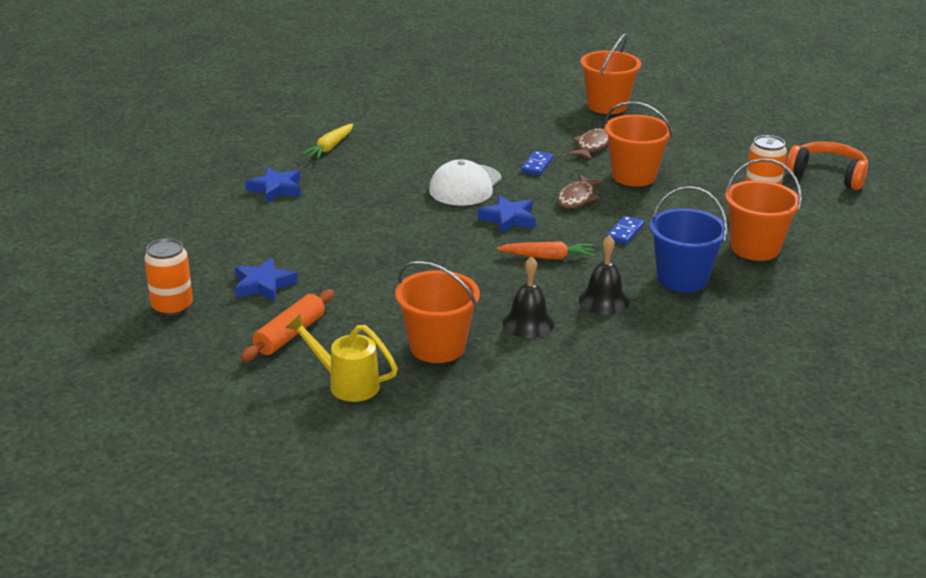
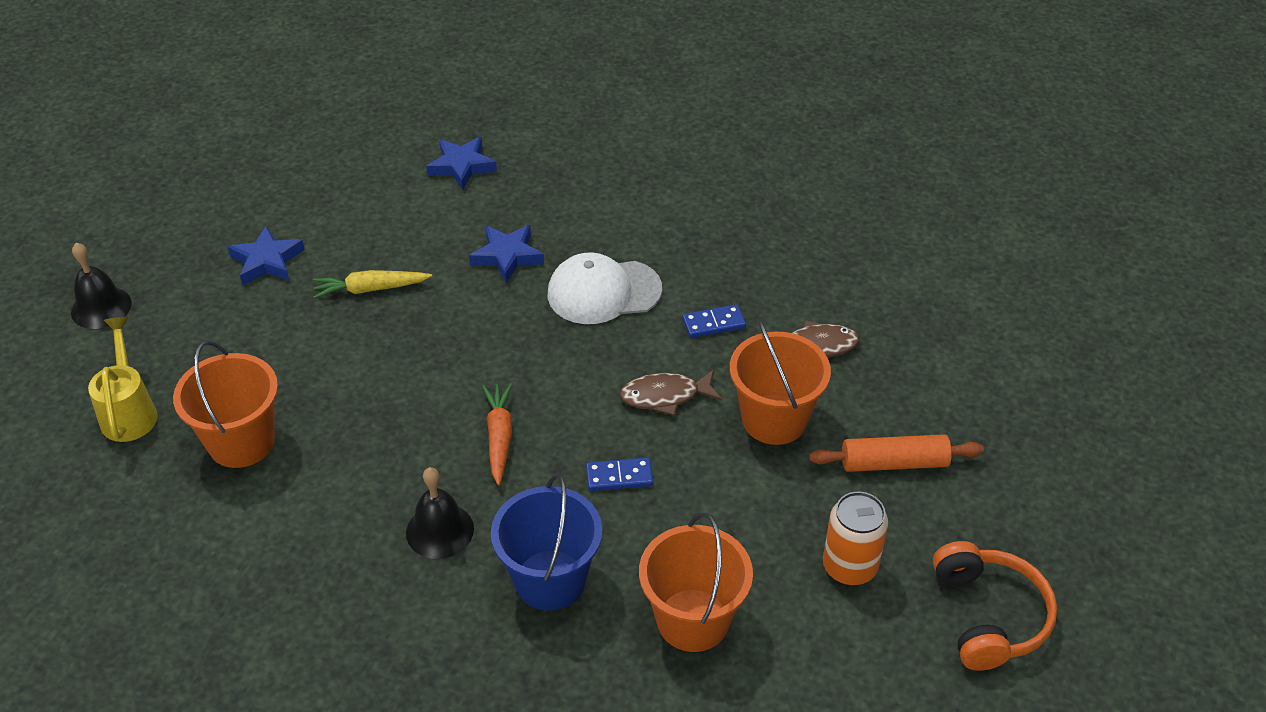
camera: 55 degrees right, 15 degrees up
(172, 307) = (183, 227): orange can -> none
(290, 334) = (190, 327): orange rolling pin -> orange rolling pin (894, 463)
(330, 147) = (588, 152): yellow carrot -> yellow carrot (370, 289)
(508, 219) = (558, 363): blue star -> blue star (507, 256)
(528, 323) = (341, 489): black bell -> black bell (101, 307)
(547, 257) = (499, 437): orange carrot -> orange carrot turned 150 degrees counterclockwise
(607, 106) = (945, 307): orange bucket -> none

